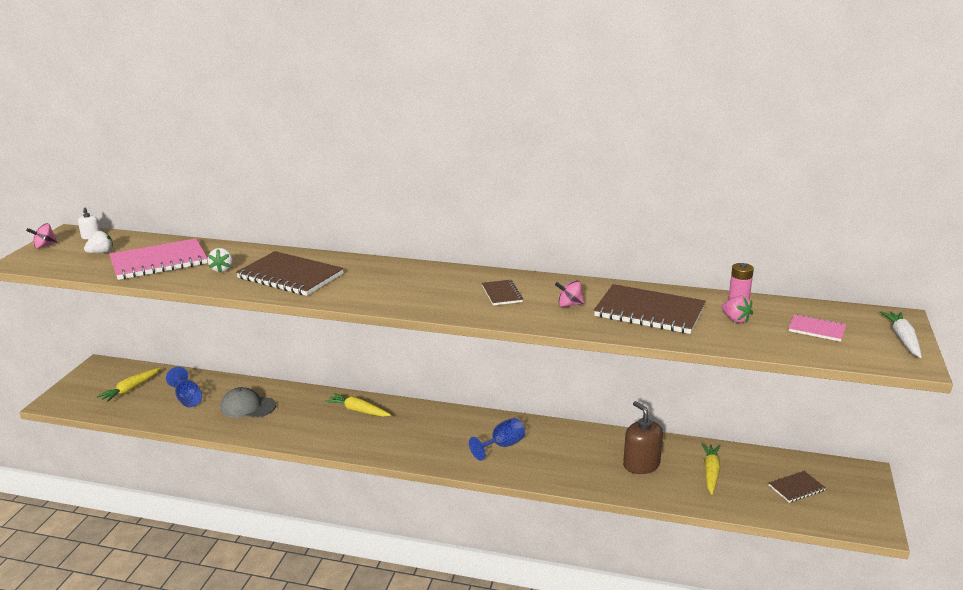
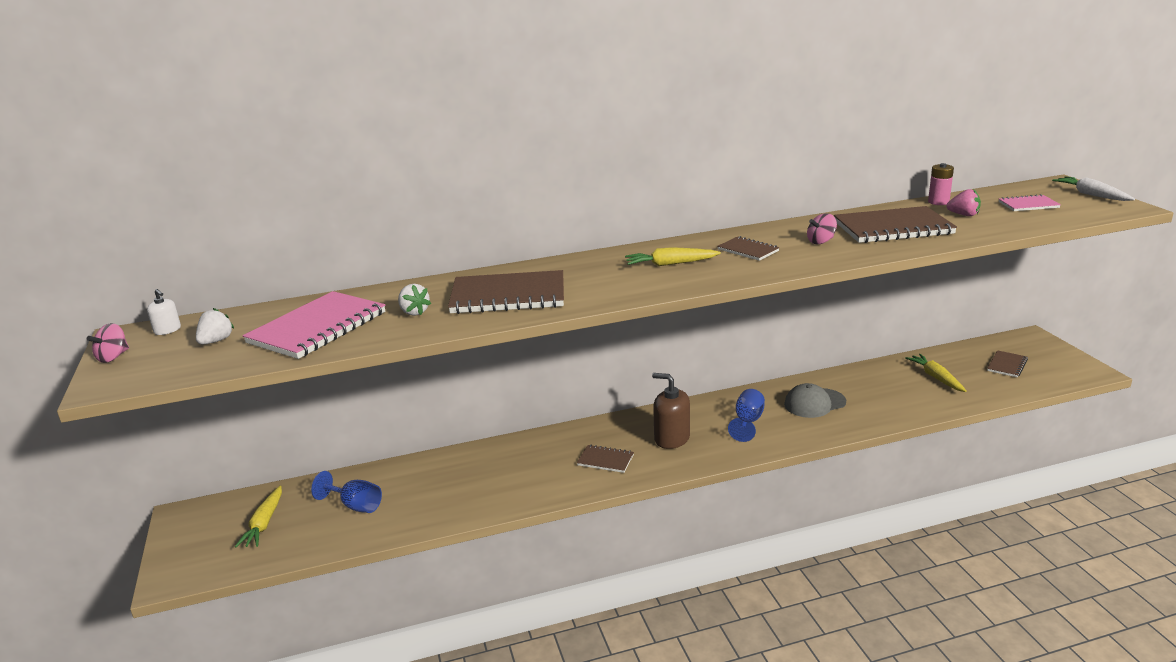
camera: 30 degrees left, 0 degrees up
(247, 407) = (441, 486): grey cap -> grey cap (814, 403)
(358, 410) = (568, 444): yellow carrot -> yellow carrot (670, 264)
(366, 432) = (605, 460): none -> brown notebook
(641, 465) = (879, 392): brown soap dispenser -> brown soap dispenser (671, 438)

